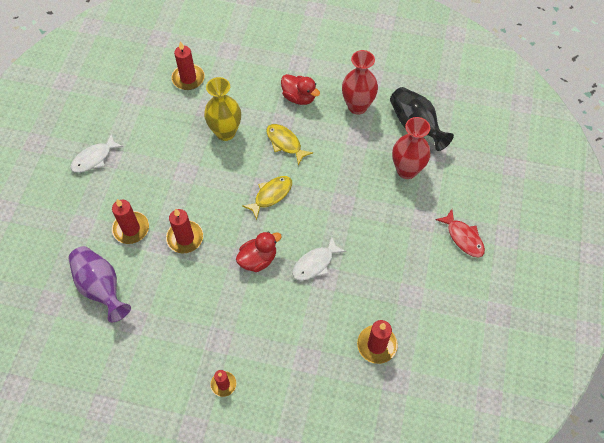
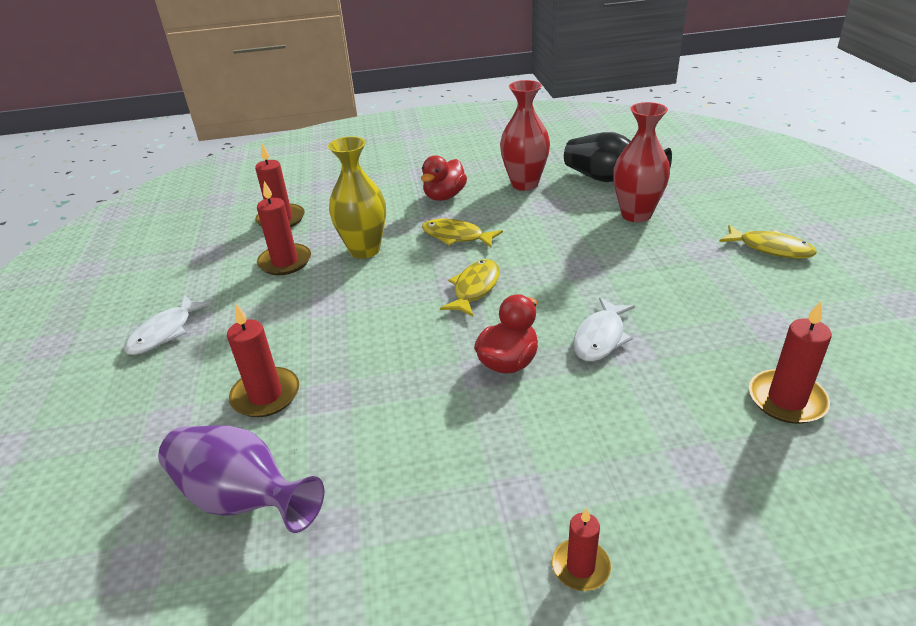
camera: 20 degrees left, 25 degrees down
(185, 238) = (369, 376): red candle -> red candle (285, 262)
(299, 97) = (444, 196): red duck -> red duck turned 105 degrees clockwise
(463, 237) = (770, 248): red fish -> yellow fish

